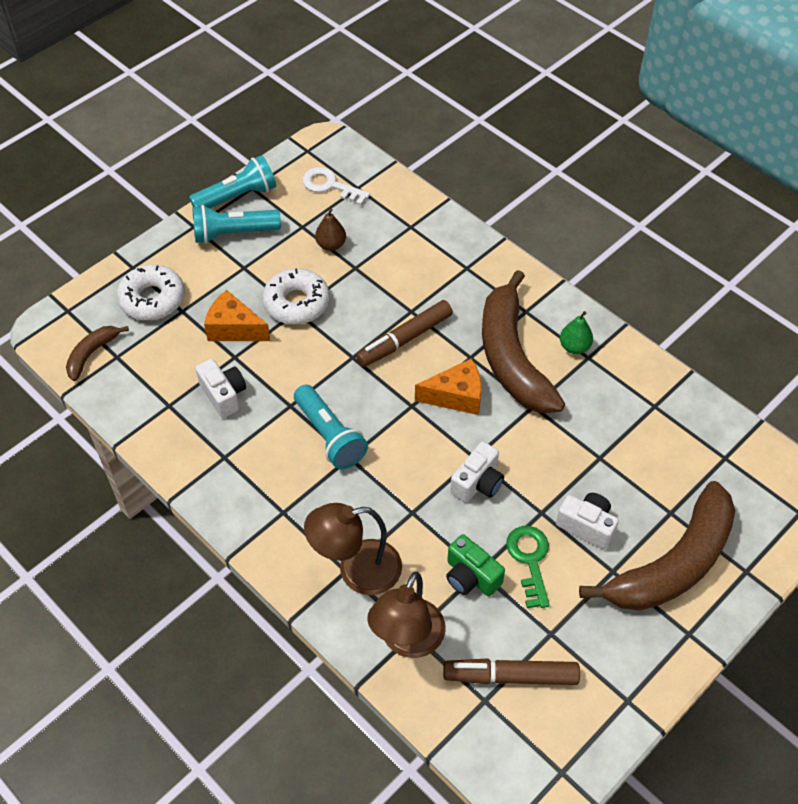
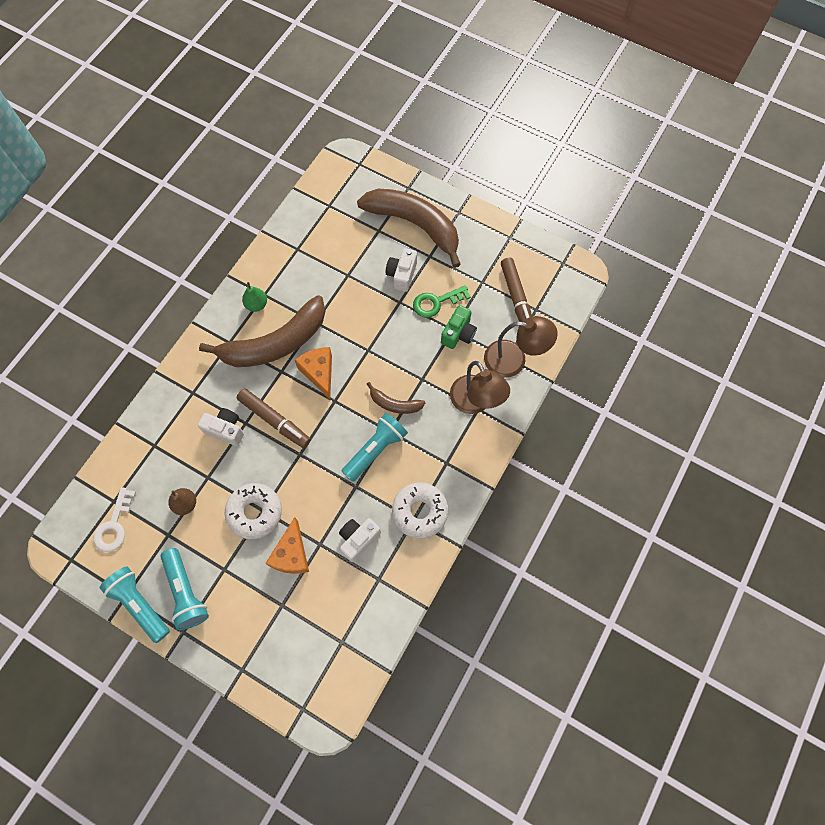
camera: 105 degrees left, 15 degrees up
(91, 354) = (344, 665): brown banana -> brown banana (394, 404)
(152, 299) = (274, 636): white donut -> white donut (420, 512)
(478, 483) = (388, 344): white camera -> white camera (225, 430)

